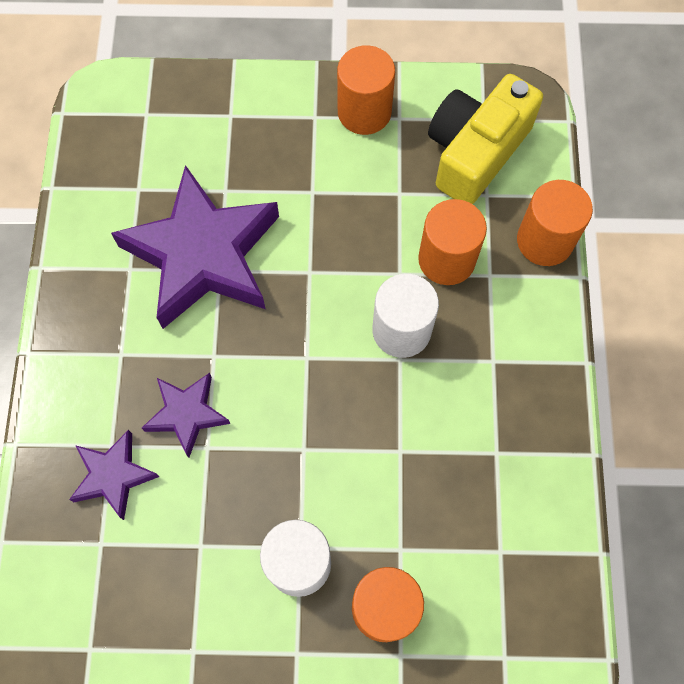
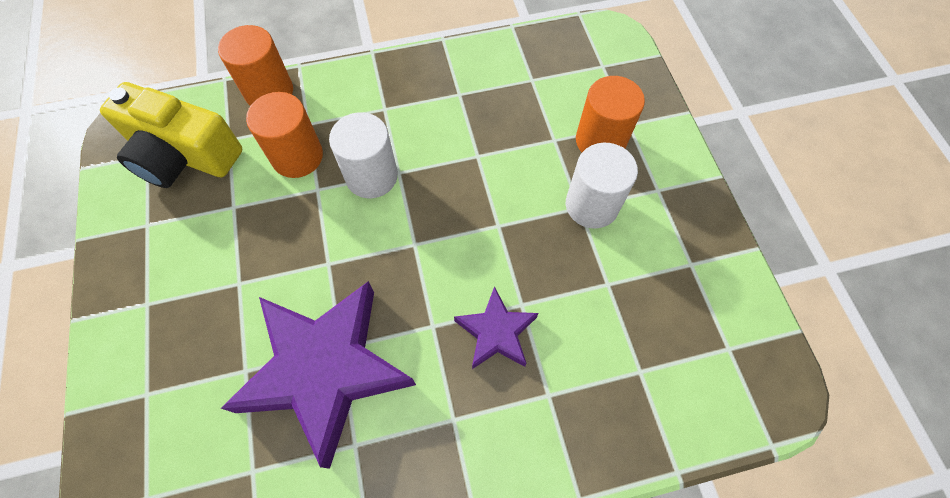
camera: 105 degrees left, 5 degrees down
(114, 475) = (575, 381): purple star -> none
(364, 112) = (139, 257): orange cylinder -> none

